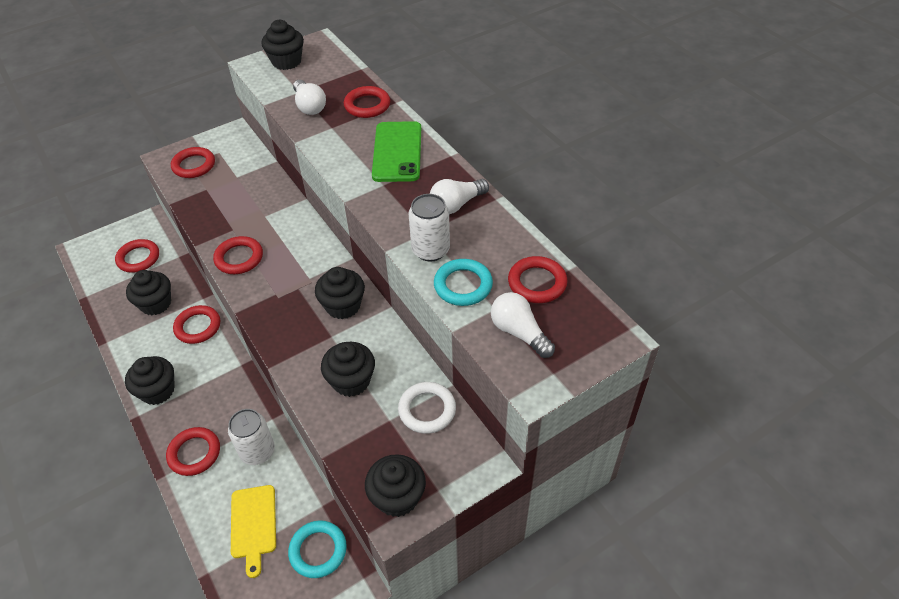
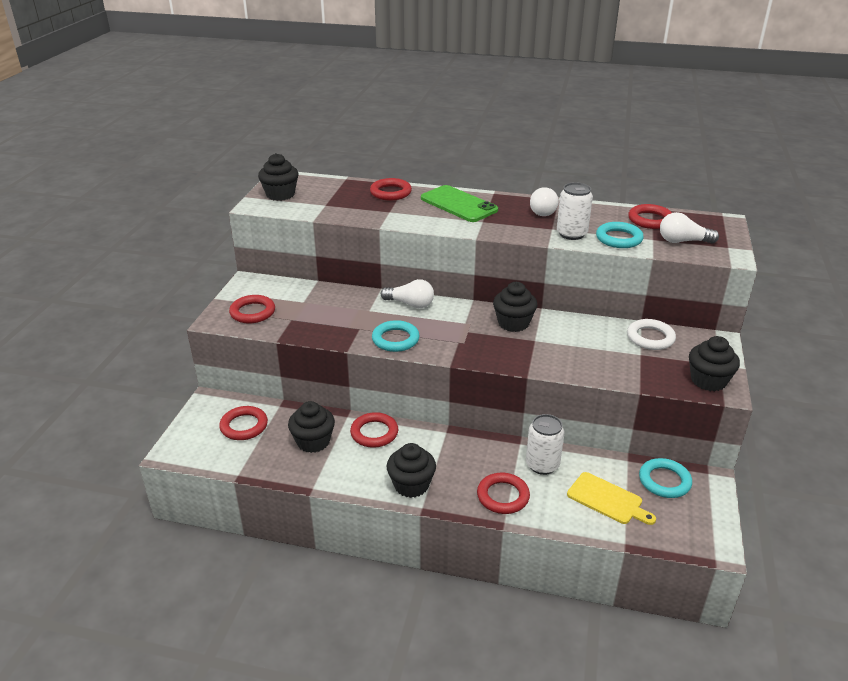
camera: 45 degrees left, 15 degrees down
(239, 258) = (395, 339): red ring -> turquoise ring
(309, 106) = (350, 208): white light bulb -> white light bulb (410, 304)
(351, 381) = (587, 351): black cupcake -> none

